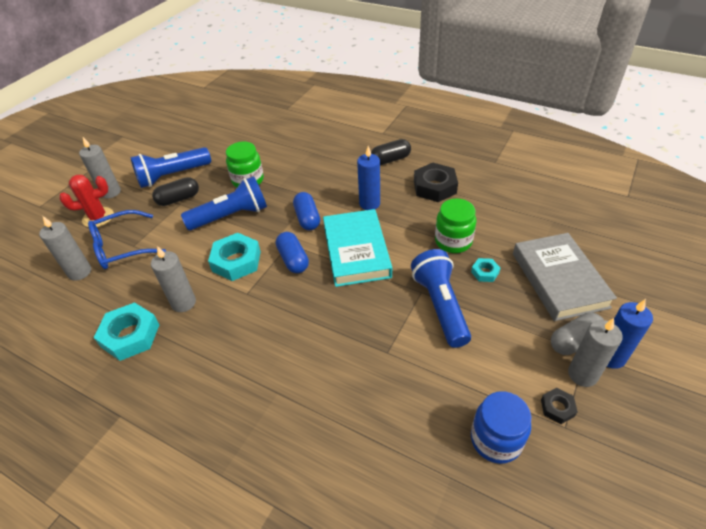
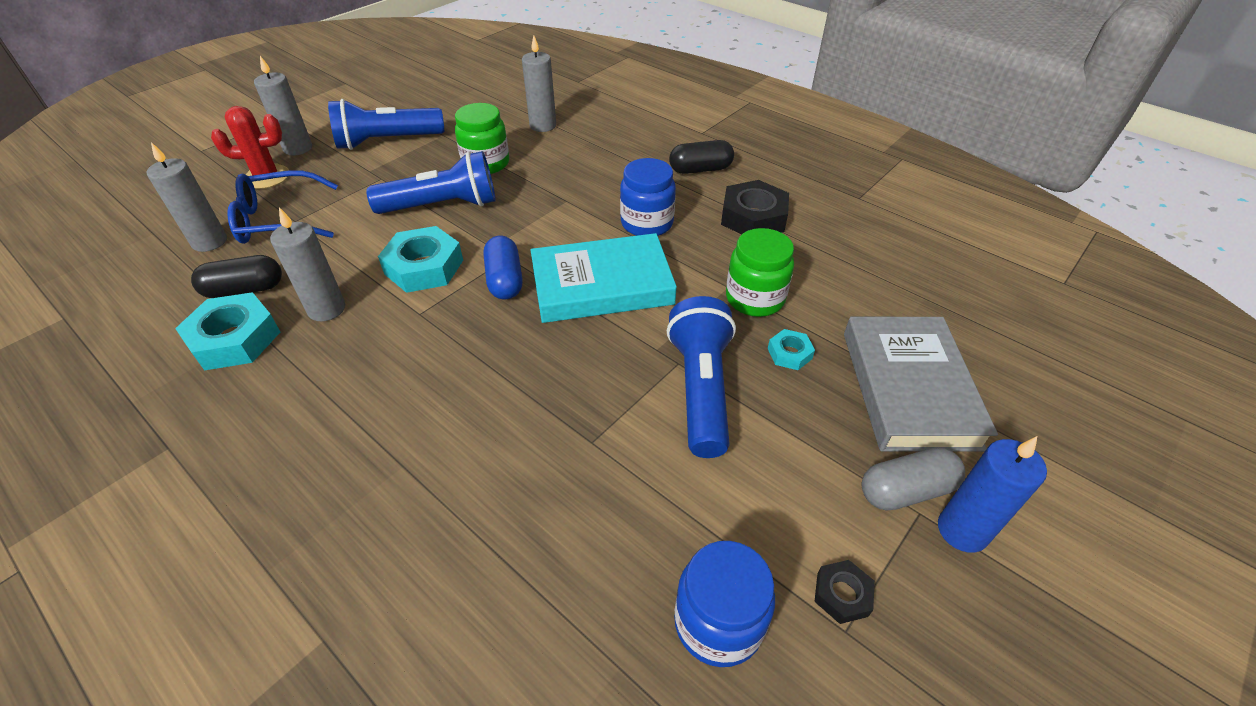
camera: 10 degrees right, 0 degrees up
(178, 199) = (382, 172): black capsule -> black capsule (245, 290)
(307, 218) = (548, 228): blue capsule -> none
(356, 251) = (602, 285): turquoise book -> turquoise book turned 75 degrees clockwise
(369, 204) = (647, 223): blue candle -> blue jar
(582, 374) = (903, 549): grey candle -> grey candle (543, 126)

